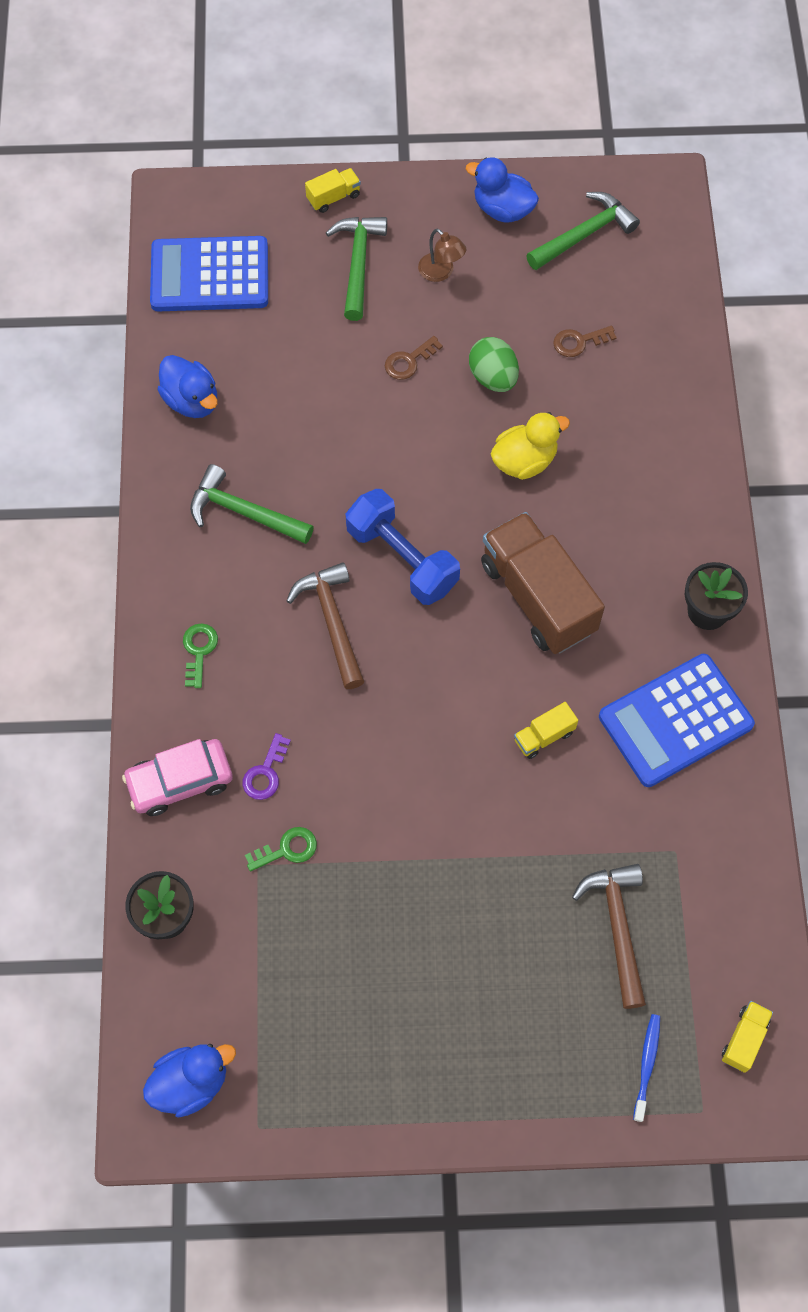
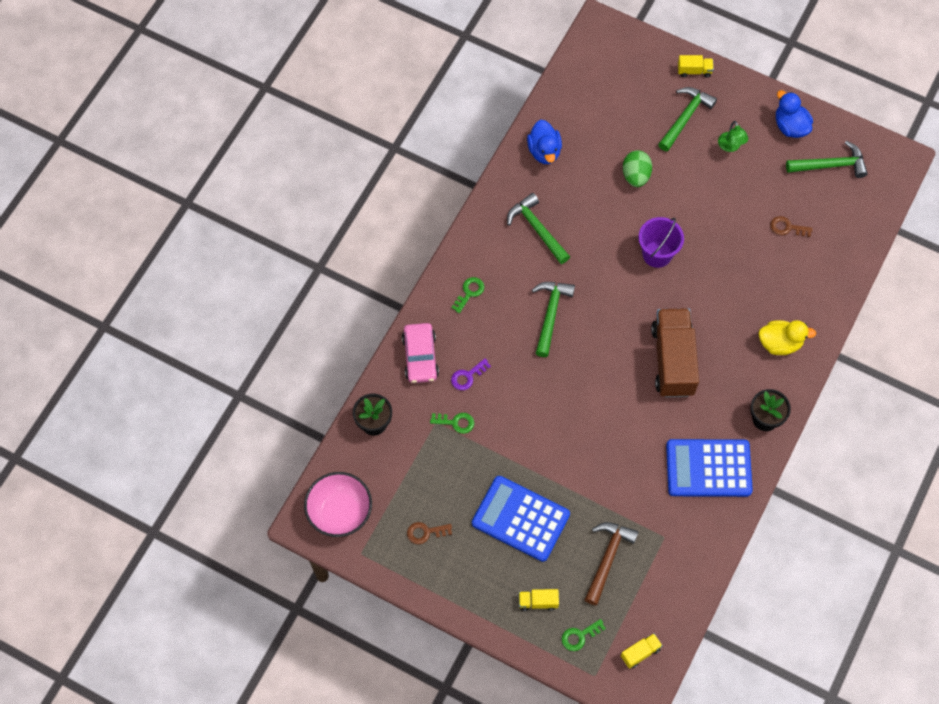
camera: 30 degrees right, 0 degrees up
(180, 781) = (420, 357): pink car -> pink car turned 105 degrees counterclockwise
(191, 1082) = (340, 512): blue duck -> pink bowl
(210, 275) = (596, 83): blue calculator -> blue calculator (520, 519)
(332, 622) = (550, 314): brown hammer -> green hammer
(402, 558) = (610, 300): blue dumbbell -> none
(409, 361) = (680, 189): brown key -> brown key (425, 532)
(429, 463) = (657, 254): none -> purple bucket
(441, 272) = (730, 146): brown lamp -> green lamp
(493, 377) = (723, 223): green egg -> green egg (636, 176)
(524, 461) = (712, 280): yellow duck -> yellow duck (780, 343)
(544, 736) = (629, 437): yellow truck -> yellow truck (538, 602)
(646, 1065) = (579, 636): blue toothbrush -> green key

